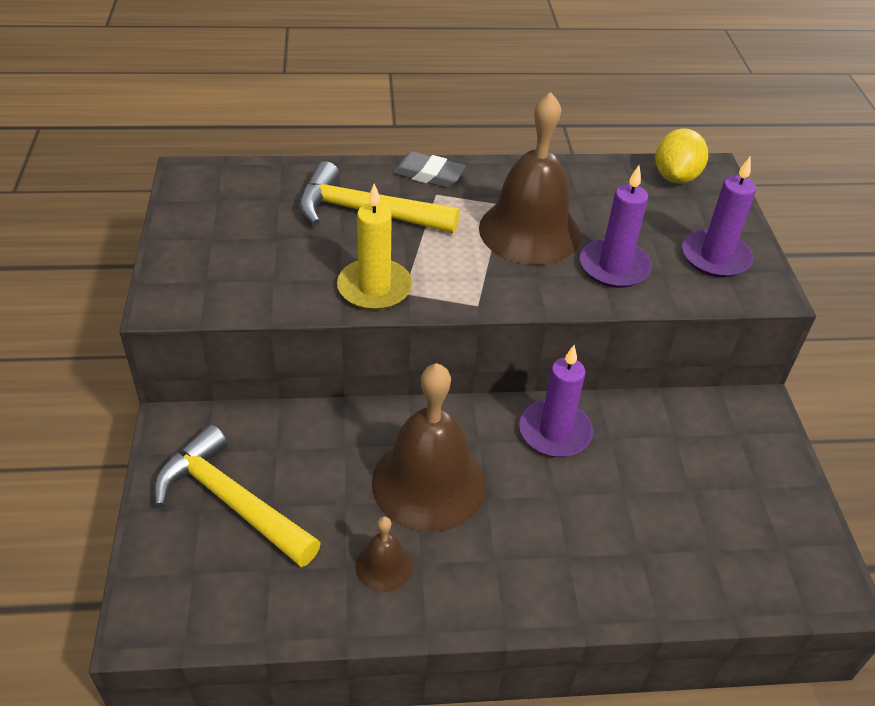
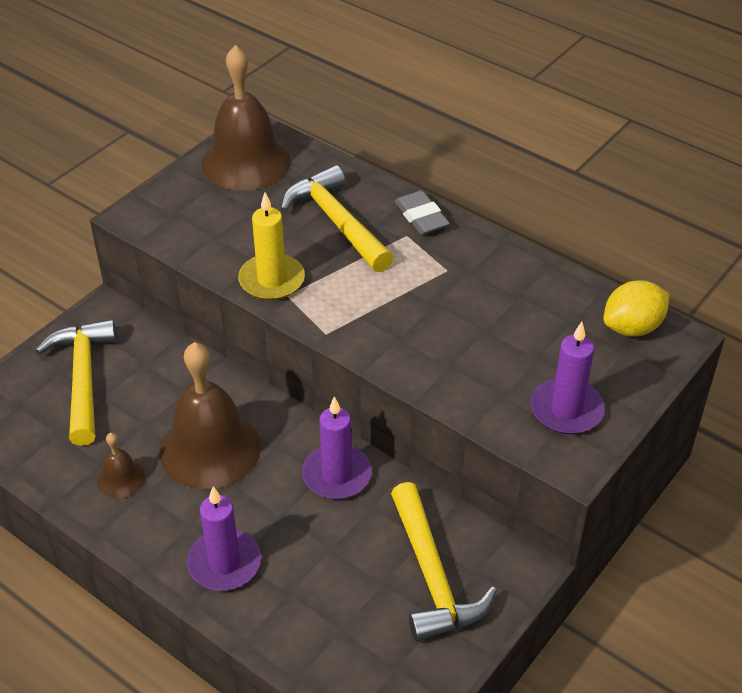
camera: 45 degrees right, 0 degrees up
(529, 231) = (439, 302): brown bell -> brown bell (246, 162)
(614, 267) = (468, 367): purple candle -> purple candle (224, 563)
(714, 458) = (432, 576): none -> yellow hammer

